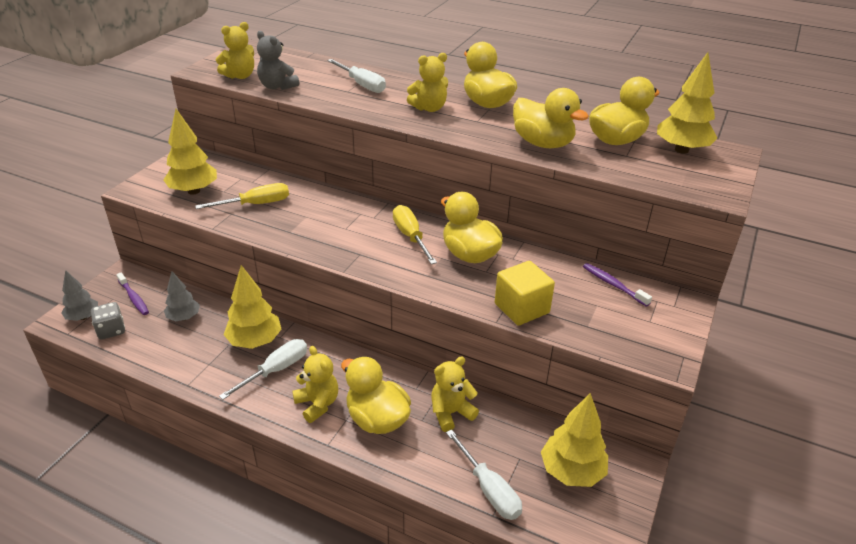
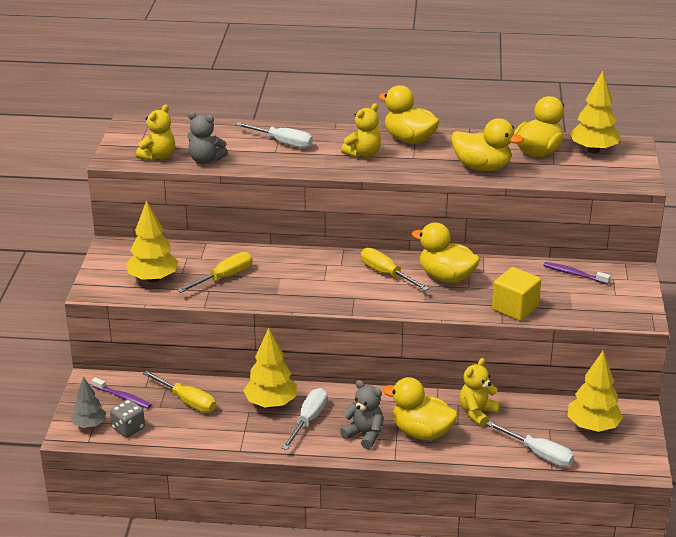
camera: 20 degrees left, 5 degrees down
(184, 317) = (187, 401): grey tree -> yellow screwdriver
(317, 404) = (364, 435): yellow teddy bear -> grey teddy bear

